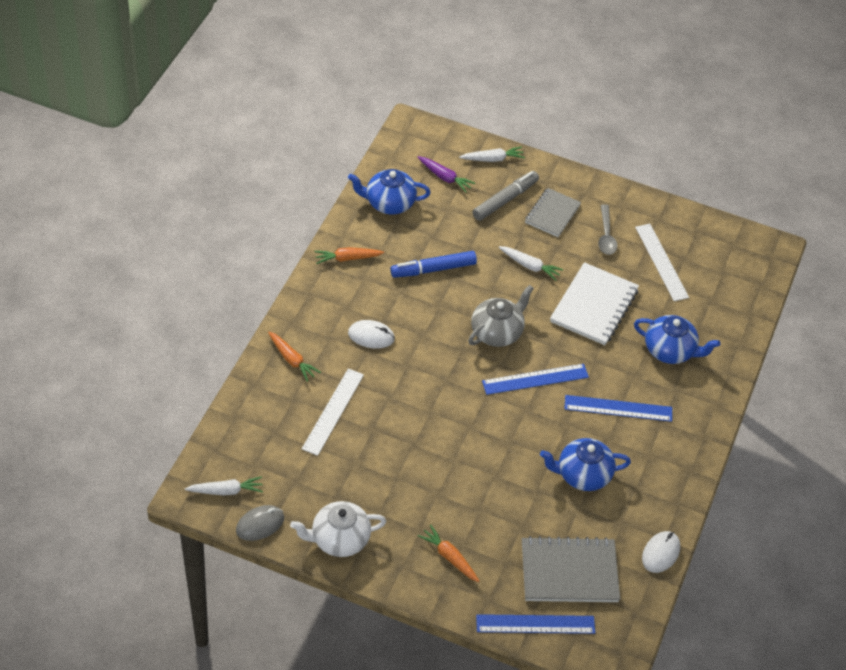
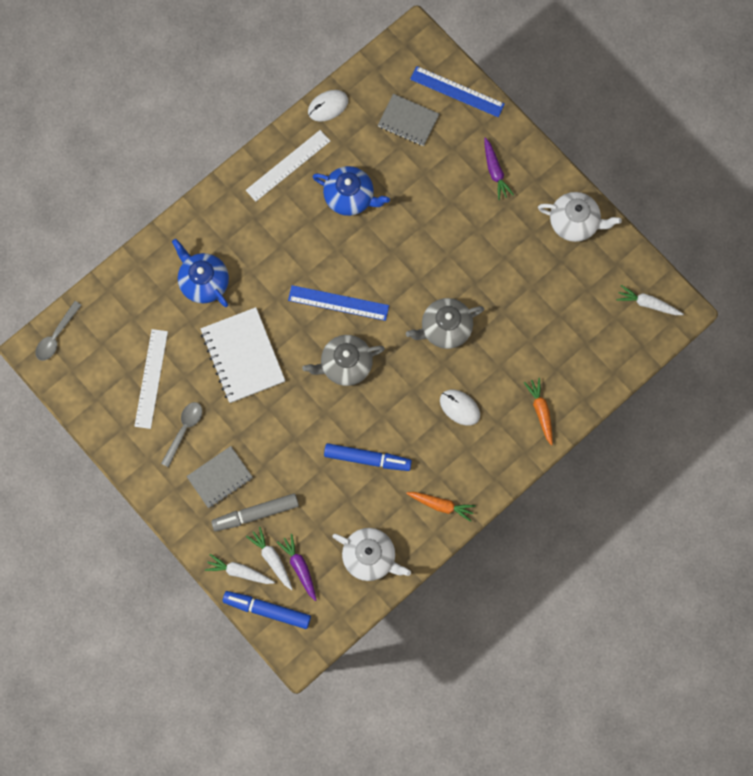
camera: 150 degrees left, 25 degrees up
(260, 524) = (632, 262): grey mouse -> none
(333, 411) = (528, 343): white ruler -> white ruler (288, 165)
(389, 203) = (370, 557): blue teapot -> white teapot
(421, 395) = (445, 328): none -> grey teapot
(449, 557) = (495, 171): orange carrot -> purple carrot
(453, 143) = (267, 610): none -> blue marker
(530, 266) = (276, 425): white carrot -> white carrot (272, 559)
(569, 572) = (408, 121): grey notebook -> grey notebook, size x0.65
(594, 306) = (243, 356): white notebook -> white notebook turned 75 degrees counterclockwise
(618, 408) = (284, 245): blue ruler -> none
(765, 264) = (56, 336): none -> grey spoon

